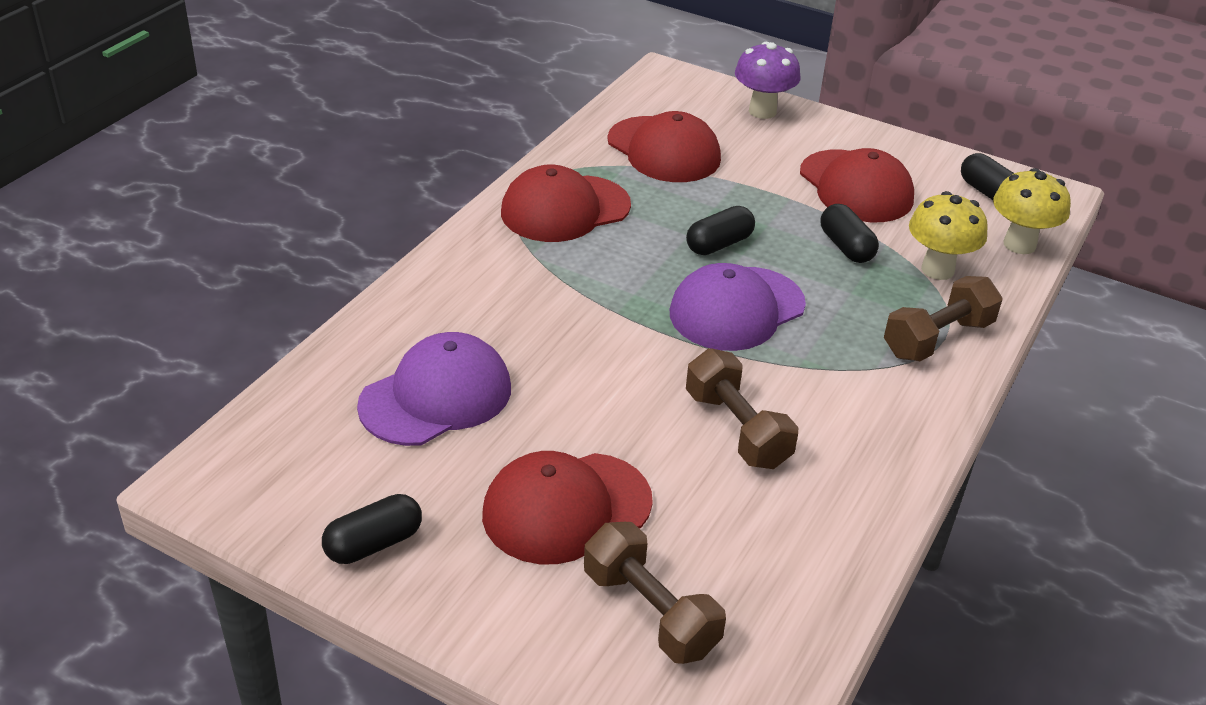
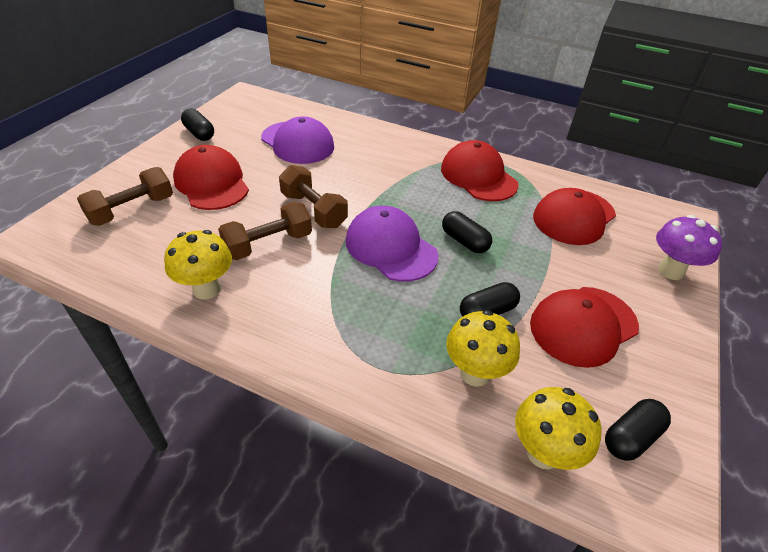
camera: 85 degrees right, 5 degrees up
(842, 490) = (207, 289): none -> yellow mushroom
(937, 338) = (375, 361): brown dumbbell -> brown dumbbell (313, 210)

